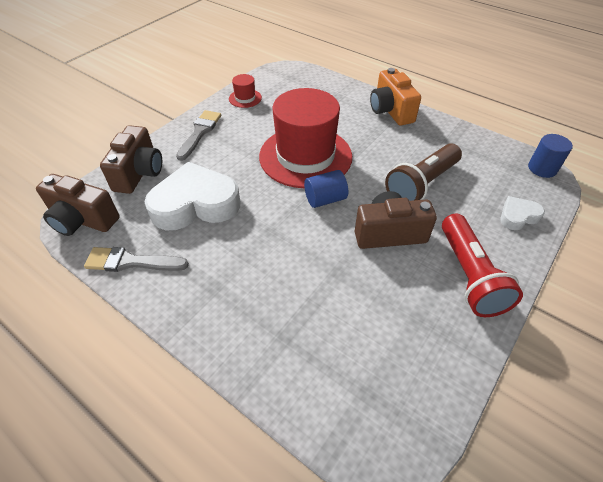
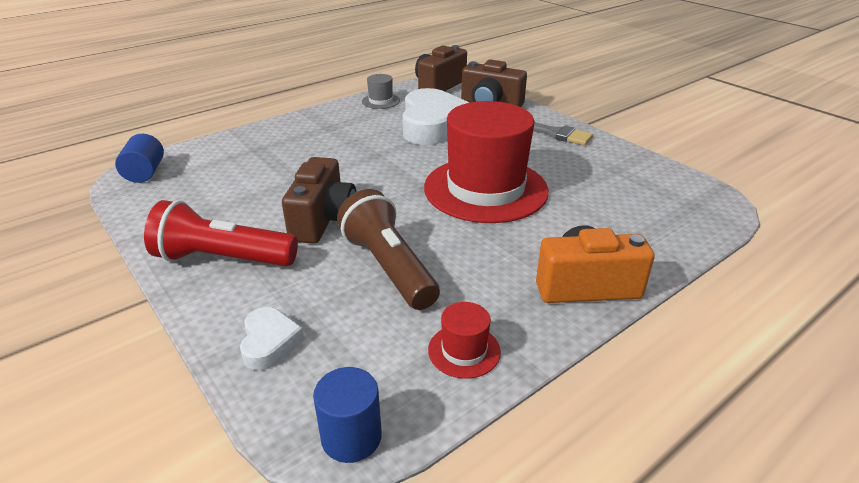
camera: 105 degrees right, 15 degrees down
(131, 262) = (380, 101): grey brush -> grey hat
(245, 98) = (627, 164): red hat -> red hat (464, 351)
(325, 199) = (402, 190): blue cylinder -> blue cylinder (145, 173)

